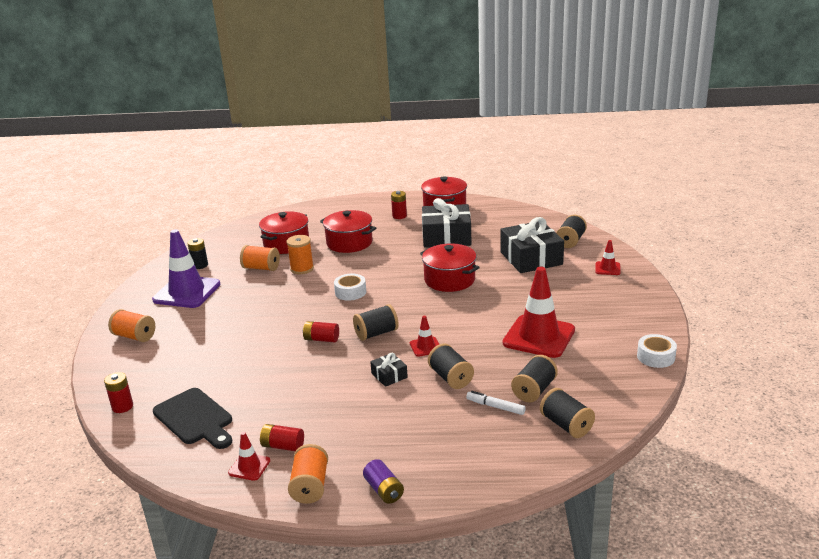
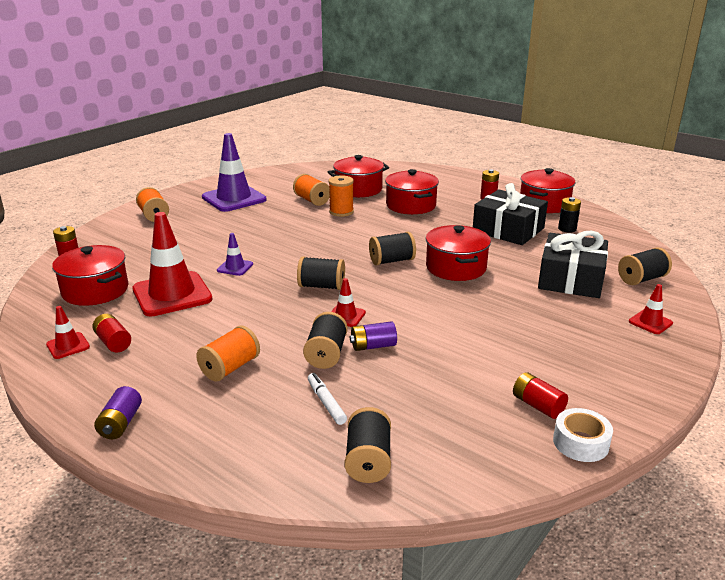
camera: 35 degrees right, 0 degrees up
(195, 418) = (95, 290): black cutting board -> red pot
(200, 265) = (272, 183): black battery -> black battery (567, 229)
(286, 348) = (235, 267): none -> purple traffic cone
(310, 486) = (79, 386): orange spool -> orange spool (230, 368)
(321, 339) = (271, 272): red battery -> red battery (538, 405)
(350, 292) = (352, 244): white tape -> none
(389, 375) = (278, 326): black gift -> none
(472, 358) = (373, 346): none -> purple battery
(534, 390) = (387, 407): black spool -> black spool (392, 261)
(539, 337) = (470, 357): red traffic cone -> red traffic cone (172, 294)

